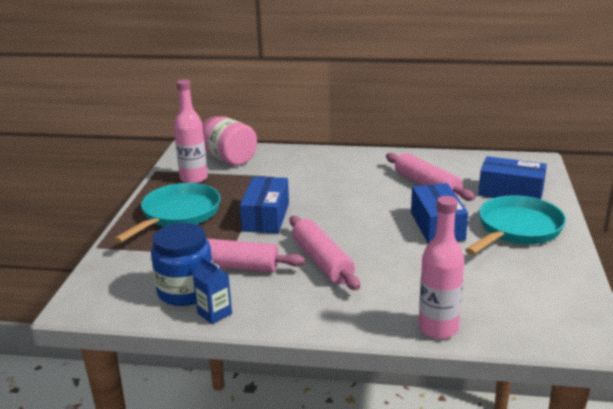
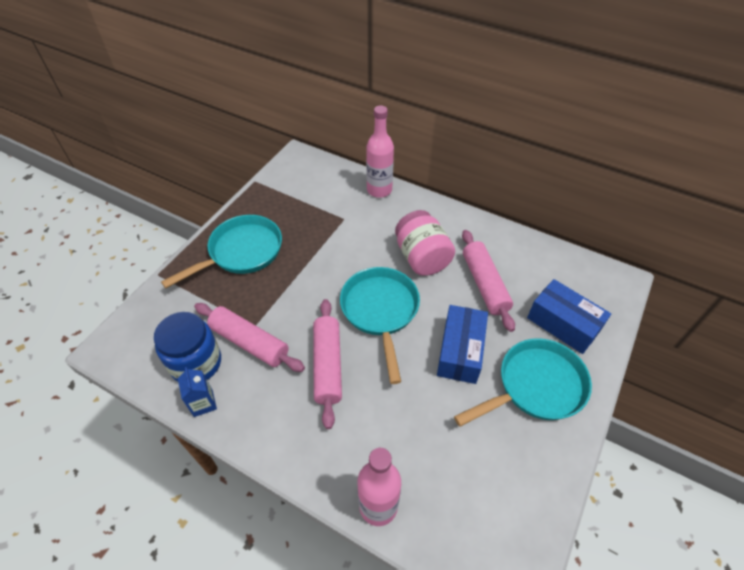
camera: 20 degrees right, 25 degrees up
(194, 179) = (280, 203): pink bottle -> pink bottle (379, 190)
(229, 159) = (324, 183): pink jar -> pink jar (422, 257)
(266, 217) = (312, 281): blue box -> none
(346, 220) = (380, 311): none -> turquoise pan

